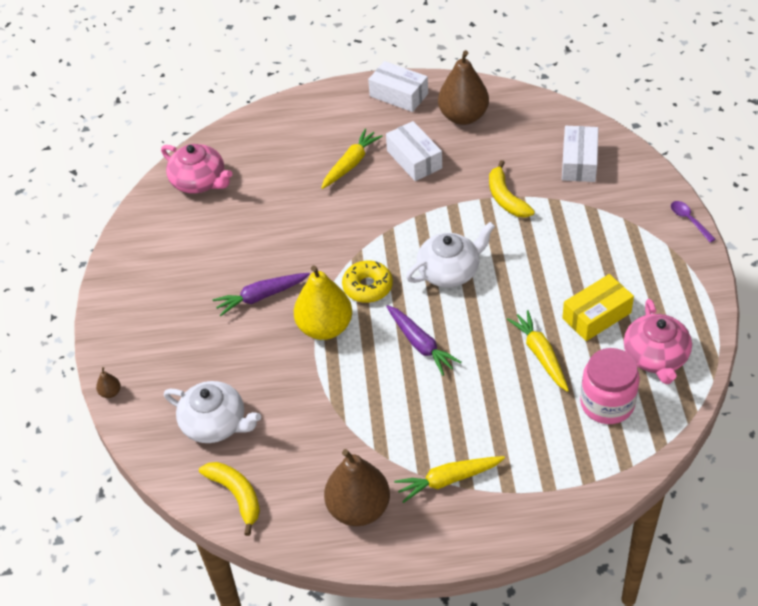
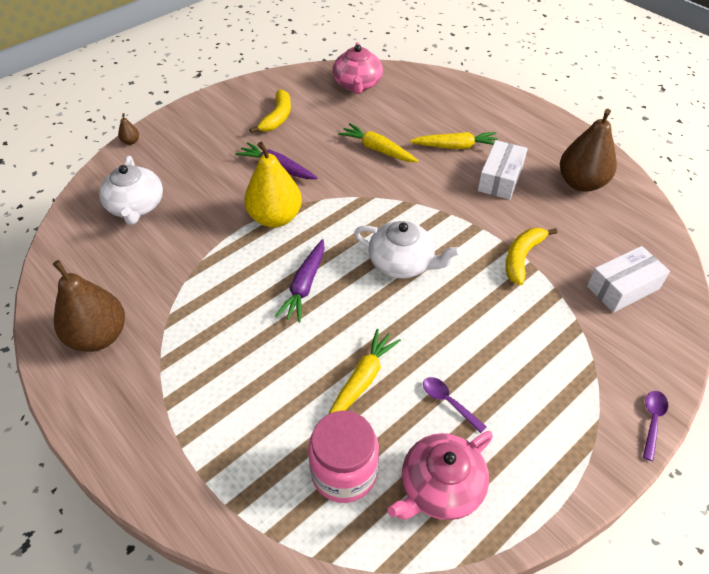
camera: 50 degrees right, 0 degrees up
(236, 495) = (72, 253): yellow banana -> yellow banana (277, 117)
(367, 287) = (338, 221): yellow donut -> none
(398, 95) = (557, 135): white box -> none
(448, 480) = (165, 385): yellow carrot -> yellow carrot (377, 149)
(596, 315) = (448, 402): yellow box -> purple spoon

